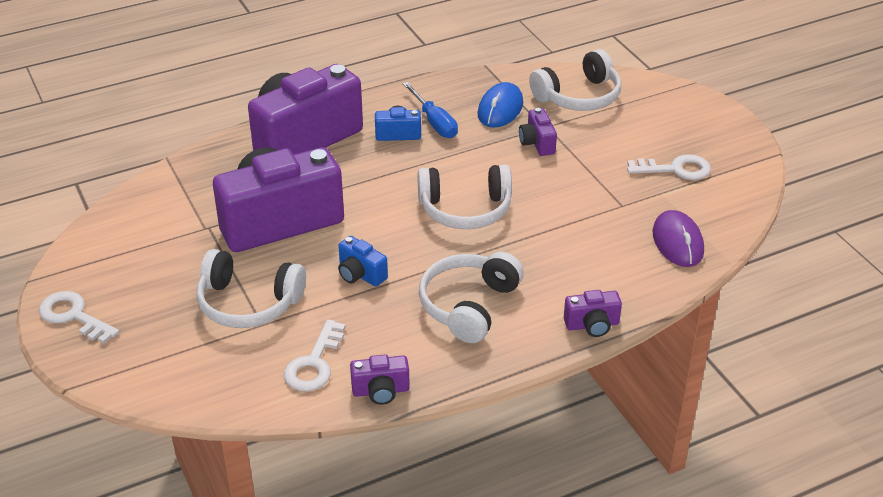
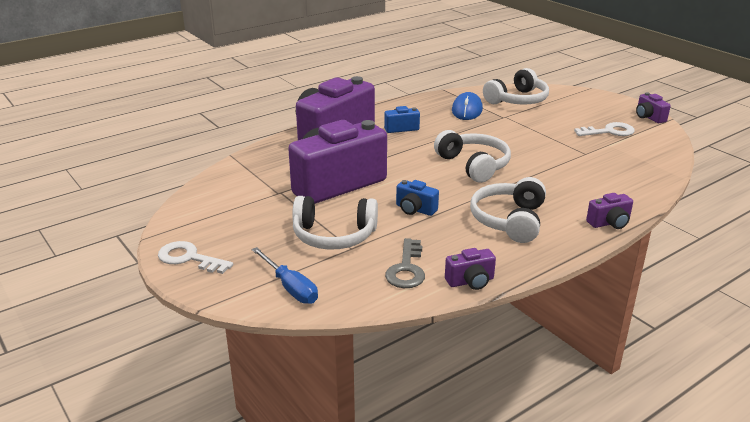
camera: 10 degrees left, 10 degrees down
(314, 363) = (406, 269): white key -> grey key
(434, 122) = (424, 120): blue screwdriver -> blue screwdriver (290, 287)
(465, 209) = (474, 165): white headphones -> white headphones turned 105 degrees counterclockwise
(537, 143) = (504, 125): purple camera -> purple camera (649, 117)
(677, 242) = (638, 170): purple mouse -> none

